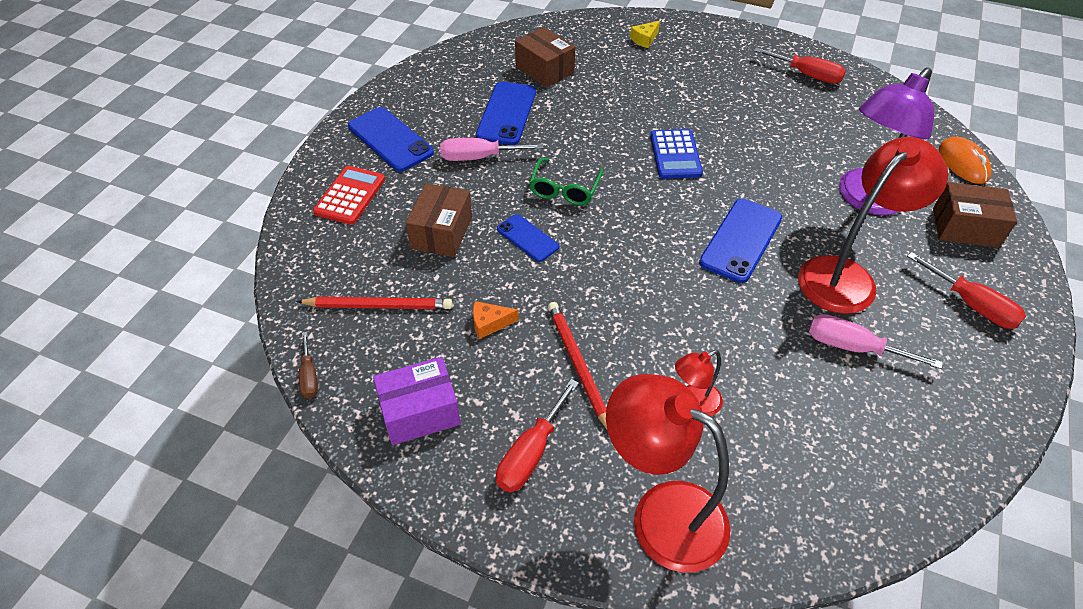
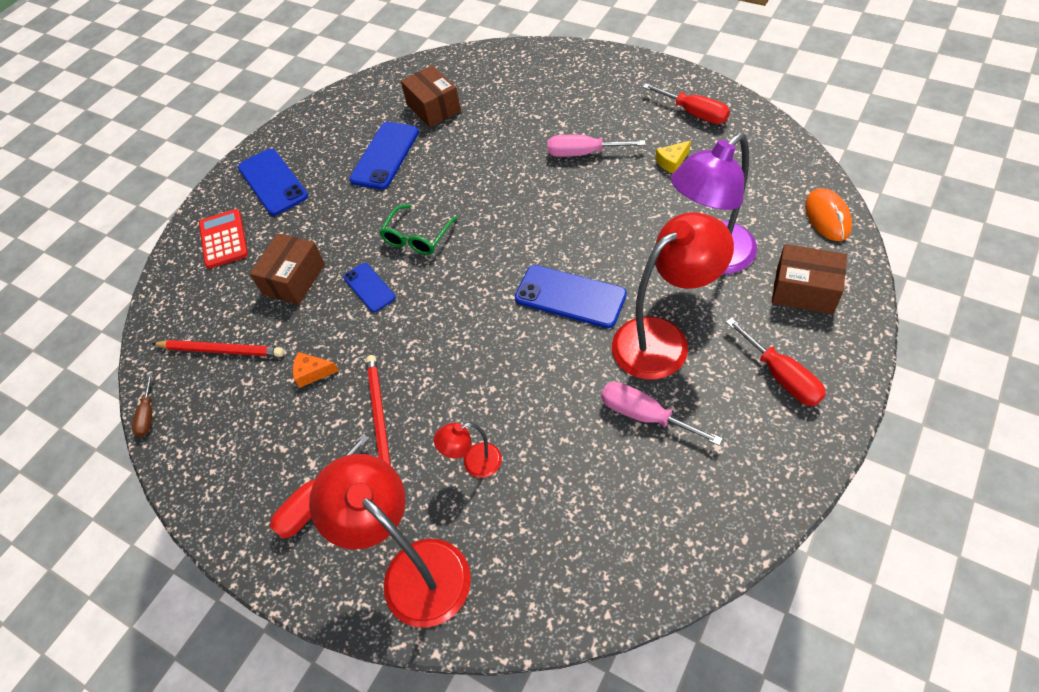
camera: 15 degrees right, 5 degrees up
(350, 196) = (223, 239): red calculator -> red calculator turned 45 degrees counterclockwise
(420, 412) = (230, 455): purple box -> none
(479, 157) = (347, 202): pink screwdriver -> pink screwdriver (583, 153)
(644, 39) = (540, 73): yellow cheese -> yellow cheese (672, 162)
(675, 155) = (533, 202): blue calculator -> none
(741, 240) = (570, 297): blue phone -> blue phone turned 75 degrees clockwise

